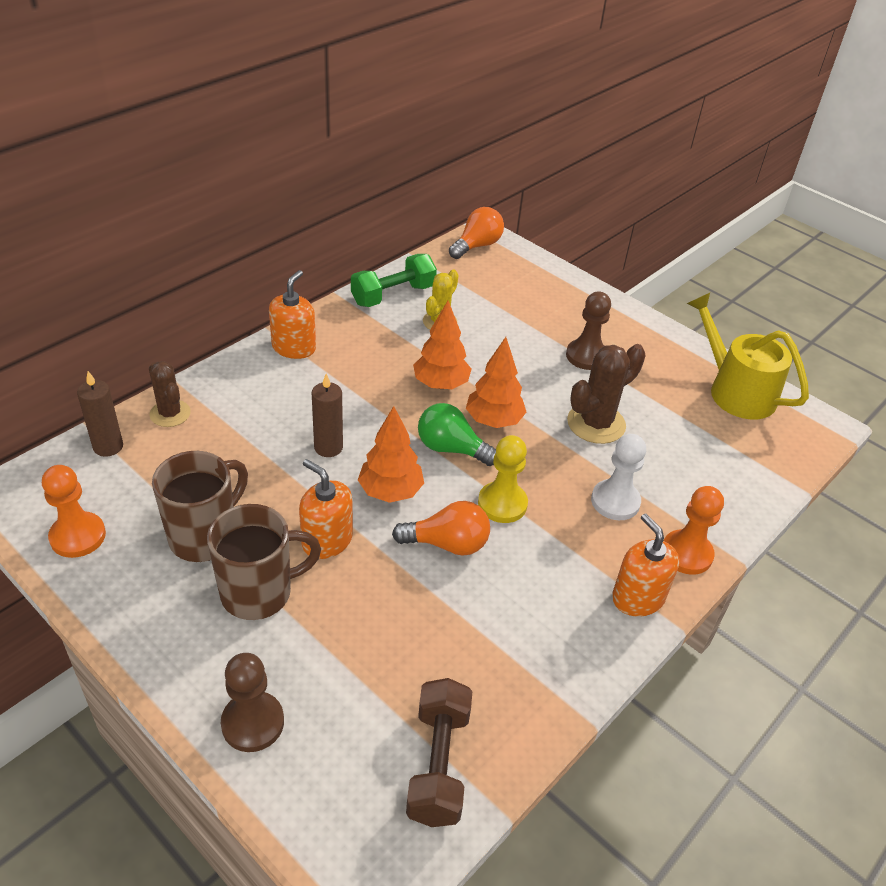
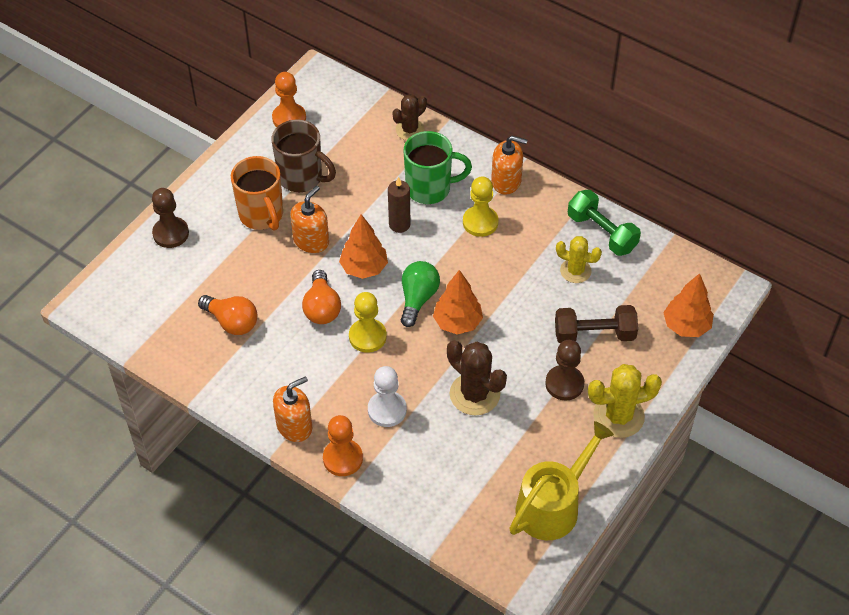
camera: 85 degrees right, 10 degrees up
(108, 446) = (369, 108): brown candle -> none
(259, 592) = (262, 215): brown mug -> orange mug
(279, 411) = (430, 188): none -> green mug
(349, 378) = (480, 222): none -> yellow pawn
(438, 764) = (154, 324): brown dumbbell -> brown dumbbell (594, 334)
(440, 384) = (491, 282): orange tree -> orange tree (686, 326)
(477, 246) = (708, 284): orange light bulb -> orange light bulb (232, 322)
(628, 328) = (618, 416): none -> yellow cactus

